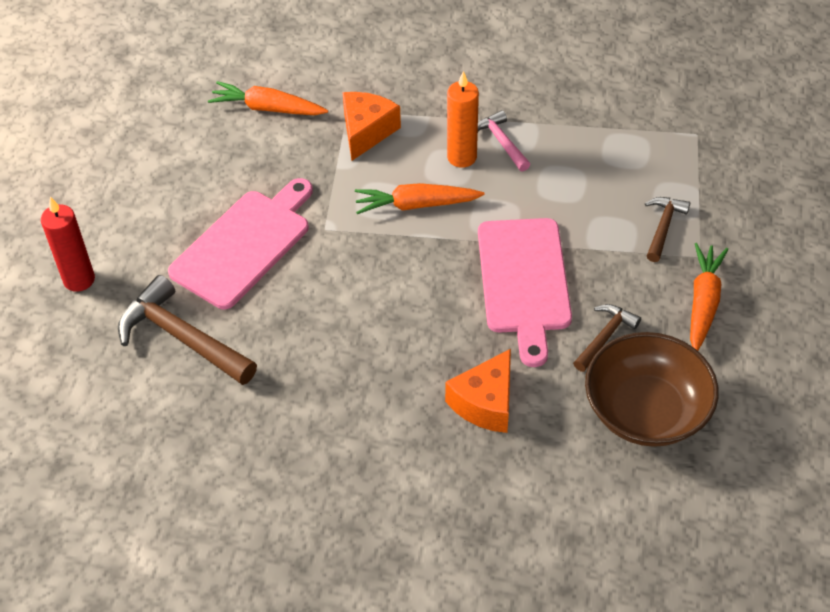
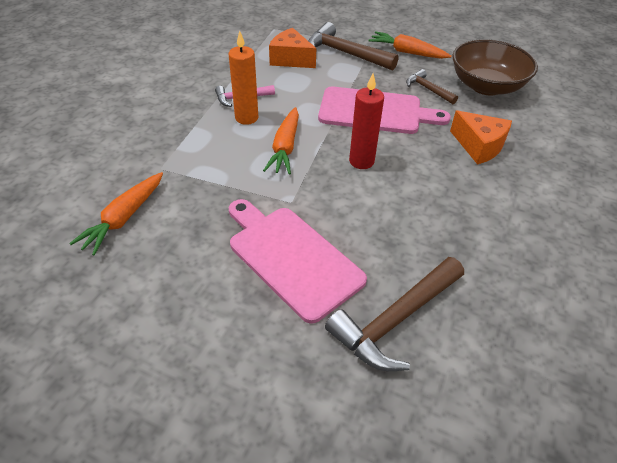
camera: 80 degrees left, 5 degrees down
(79, 279) = (294, 414): red candle -> red candle (361, 161)
(366, 132) = (192, 161): orange cheese -> orange cheese (291, 59)
(663, 227) = (344, 53): brown hammer -> brown hammer, size x1.80

